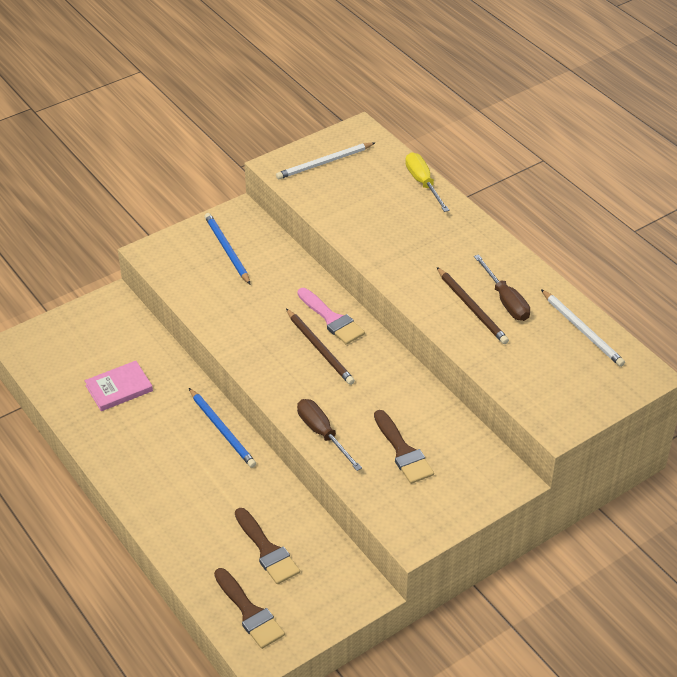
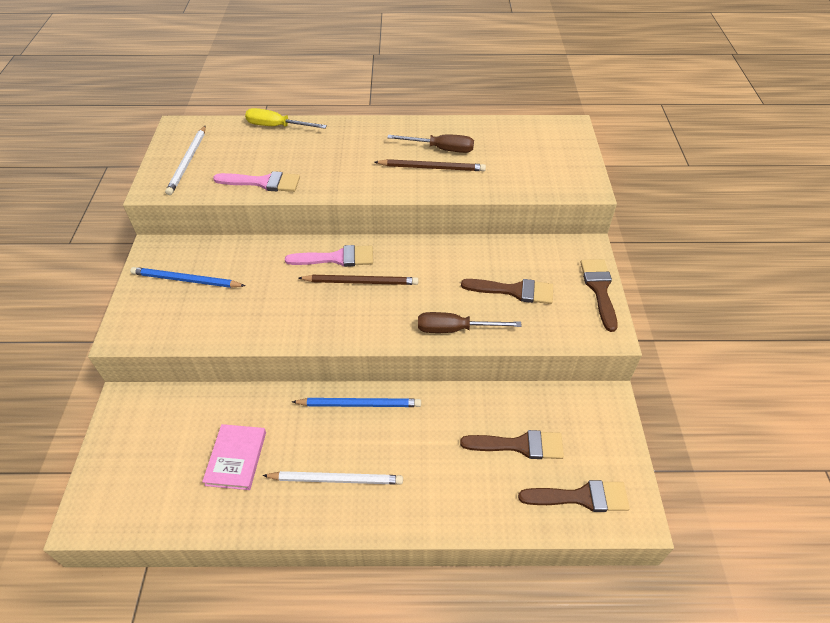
camera: 55 degrees left, 5 degrees up
(344, 218) = (263, 182): none -> pink brush
(462, 511) = (599, 289): none -> brown brush
(582, 330) = (504, 131): white pencil -> white pencil (336, 479)

